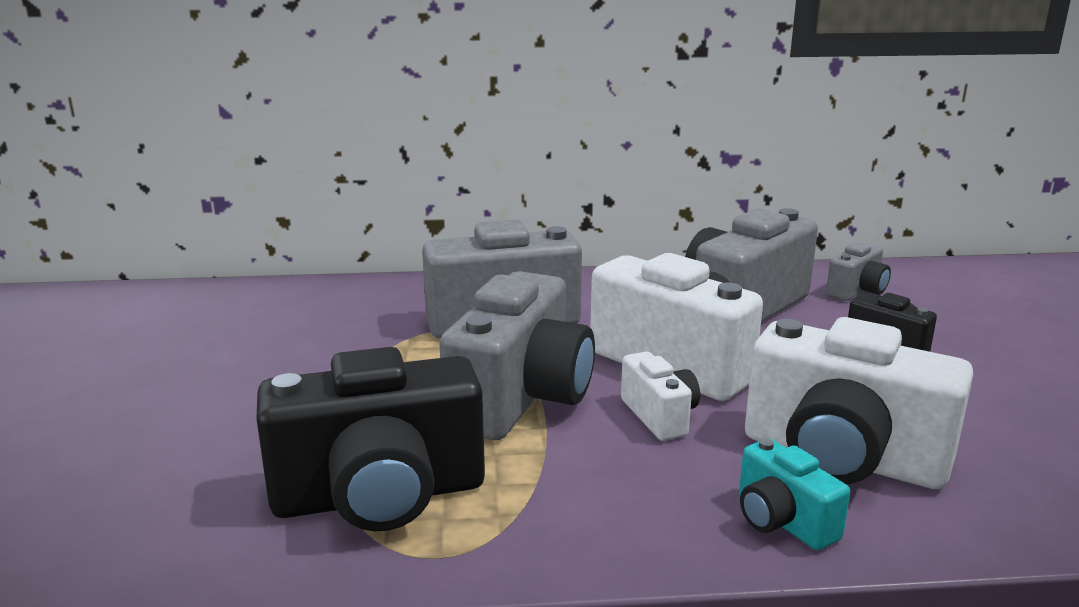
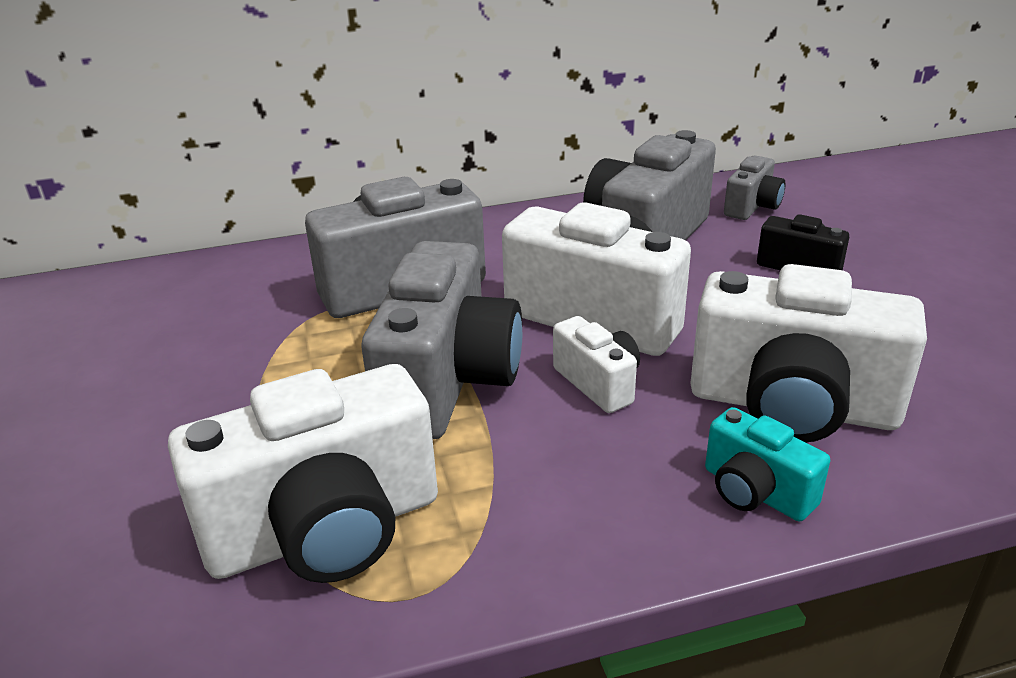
camera: 10 degrees left, 10 degrees up
(380, 496) = (326, 530): black camera -> white camera

